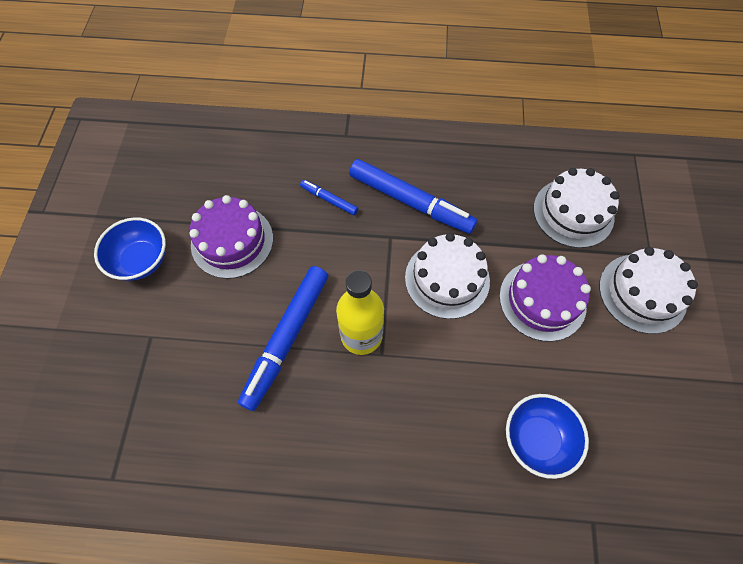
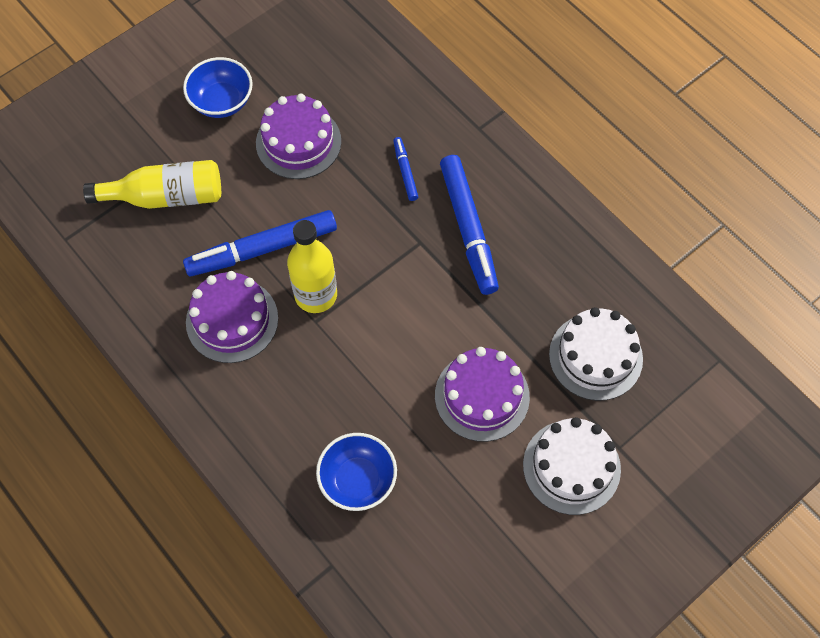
camera: 45 degrees right, 0 degrees up
(167, 367) = (165, 196): none -> yellow bottle
(321, 412) = (232, 320): none -> purple cake
(447, 279) = (426, 313): white cake -> none

